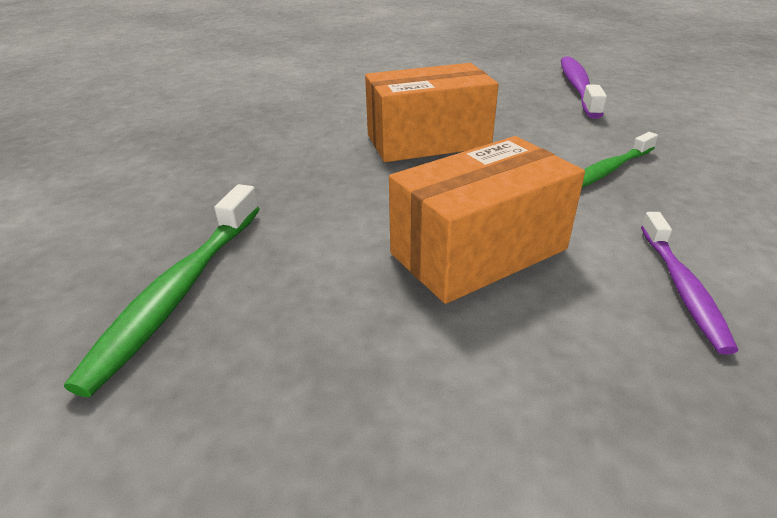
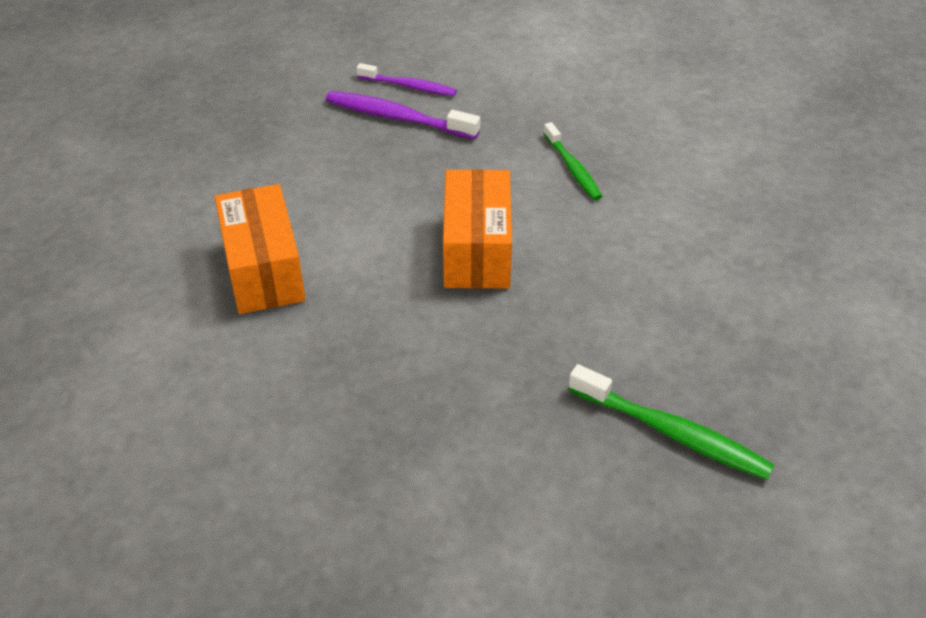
camera: 75 degrees left, 10 degrees up
(478, 251) = (662, 269): orange box -> orange box (263, 270)
(682, 288) = (719, 198): purple toothbrush -> purple toothbrush (409, 86)

